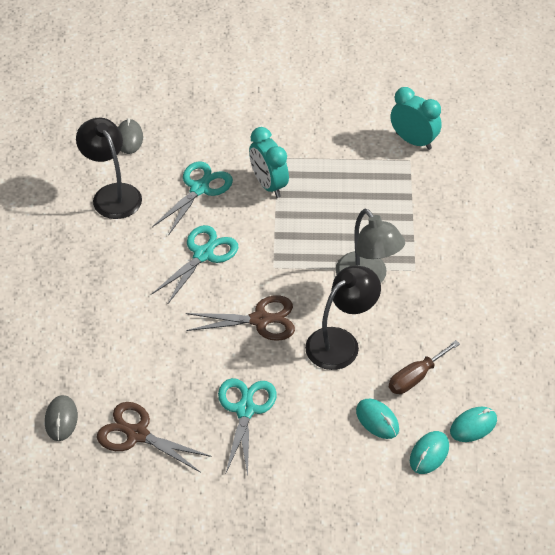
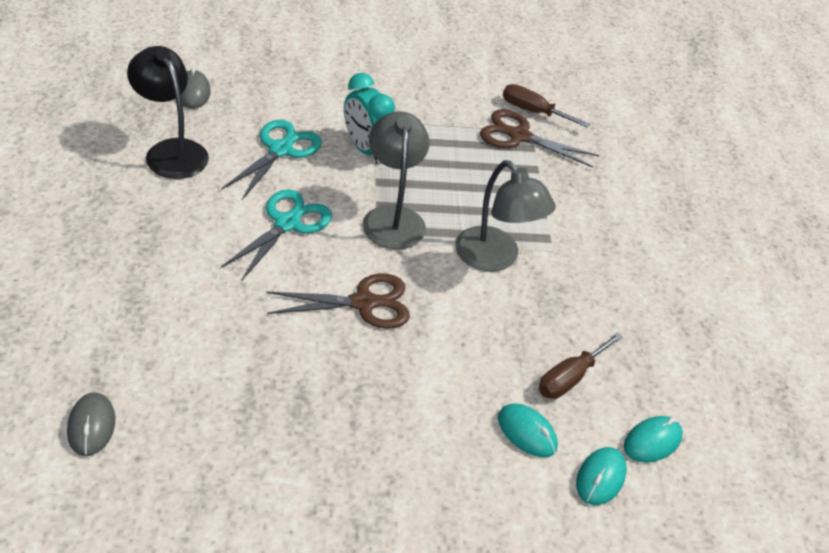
camera: 10 degrees left, 5 degrees down
(137, 434) = (200, 448): brown scissors -> brown scissors (519, 136)
(245, 410) = (349, 417): turquoise scissors -> none
(287, 246) = (393, 217): none -> grey lamp
(341, 342) = (469, 332): black lamp -> none
(413, 141) = (533, 111): turquoise clock -> brown screwdriver

